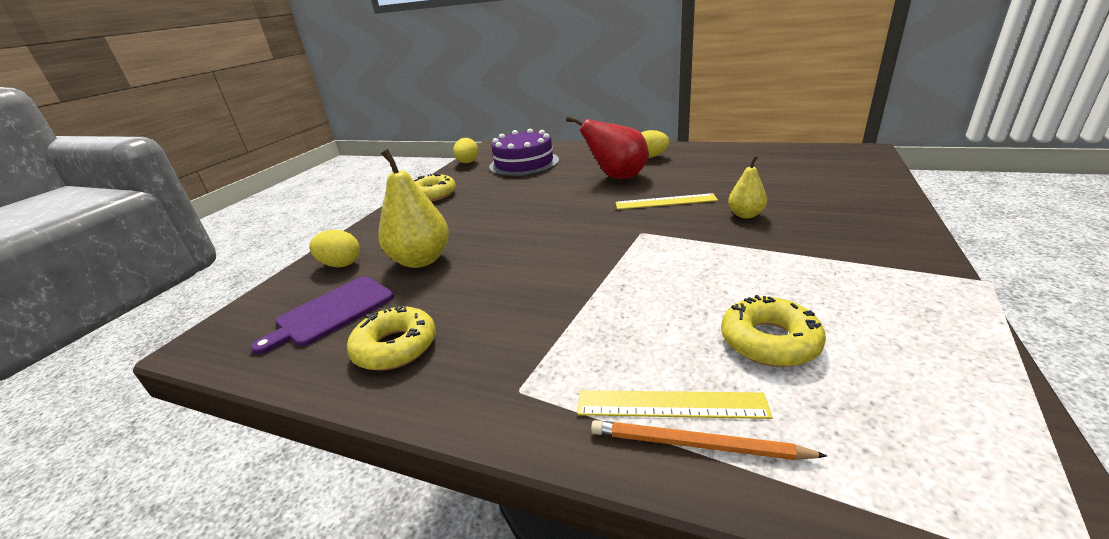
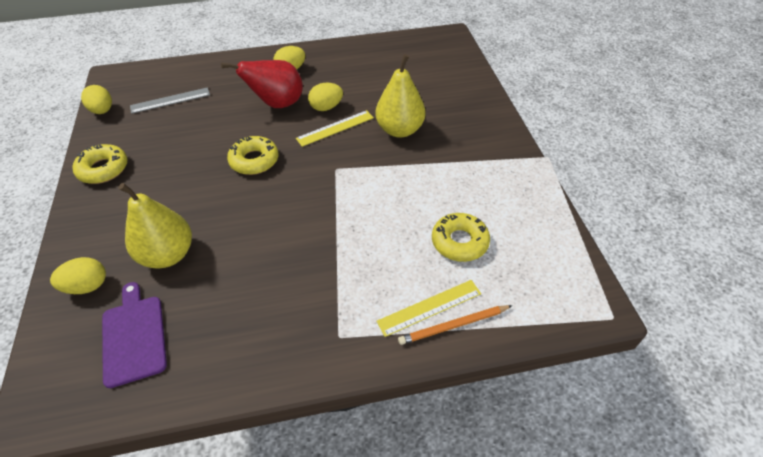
camera: 35 degrees left, 20 degrees up
(332, 312) = (134, 336): purple cutting board -> purple cutting board turned 150 degrees clockwise
(395, 347) = (224, 343): yellow donut -> yellow donut (254, 160)
(524, 163) = (170, 100): purple cake -> grey ruler
(667, 186) = (326, 107): none -> yellow egg
(745, 215) = (400, 130): yellow pear -> yellow pear, size x1.80

